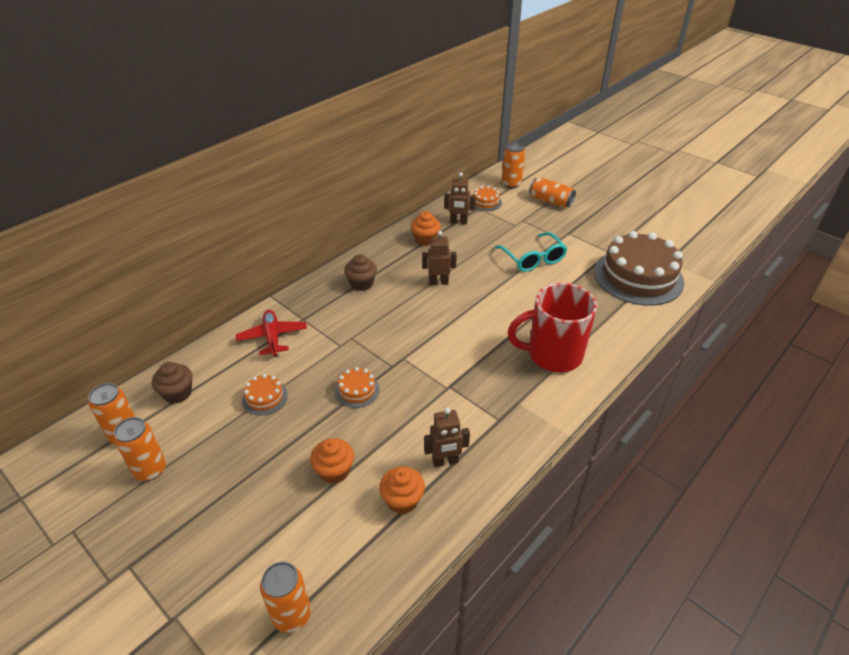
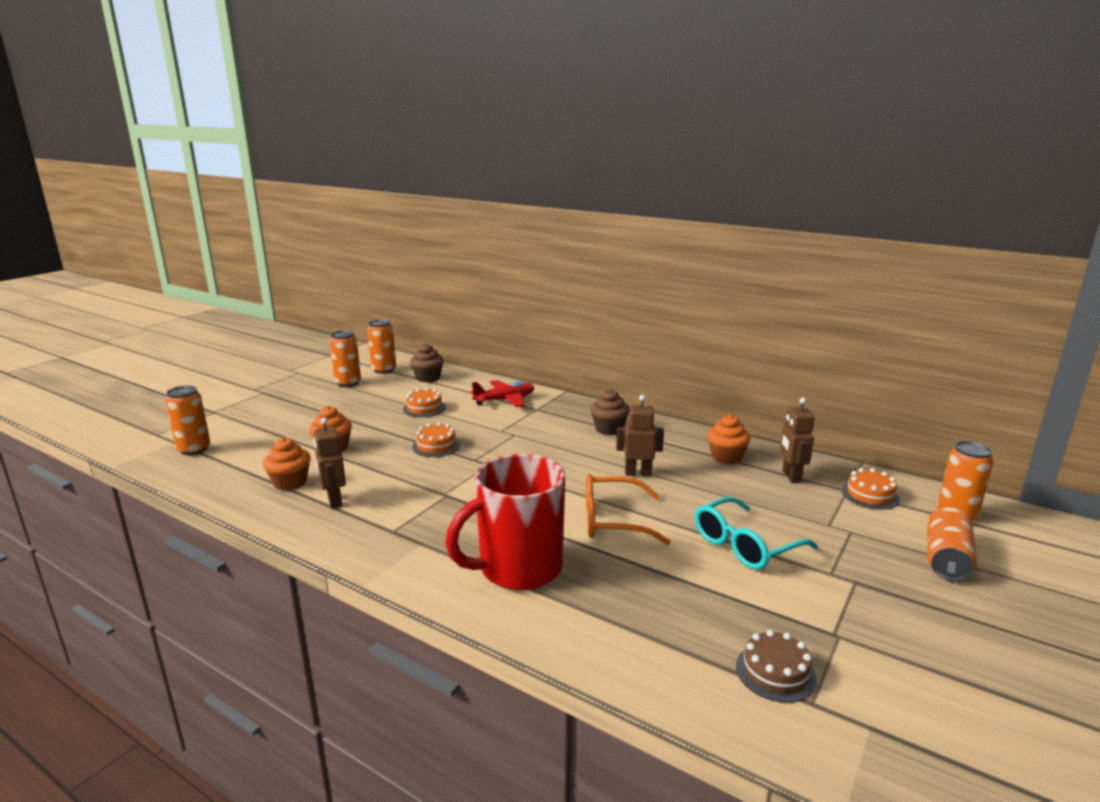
camera: 80 degrees right, 20 degrees down
(438, 282) = (638, 473): brown robot -> brown robot turned 75 degrees counterclockwise
(500, 304) = (613, 520): none -> orange glasses
(552, 355) = (518, 569): red mug -> red mug turned 105 degrees counterclockwise
(638, 277) = (775, 672): brown cake -> brown cake, size x0.42

